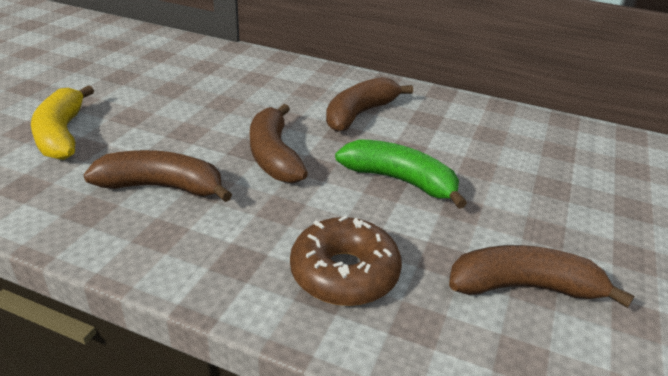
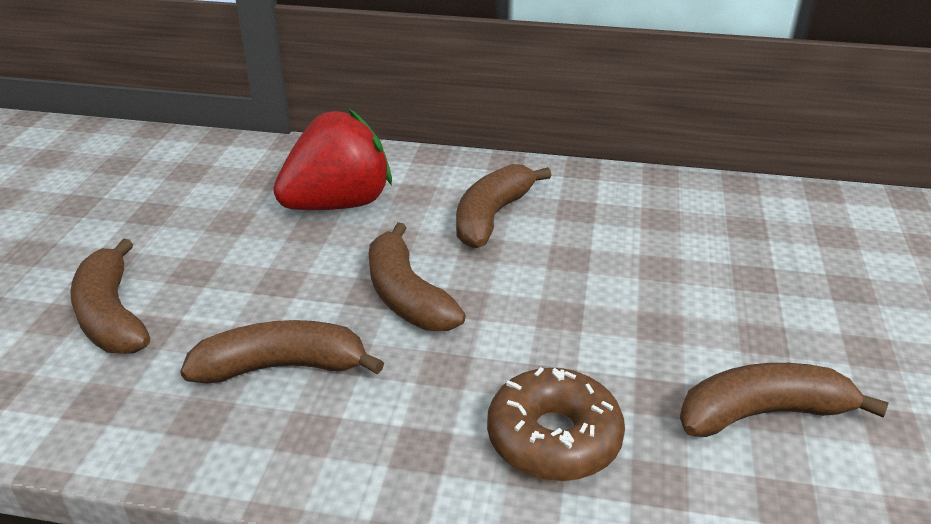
camera: 10 degrees left, 0 degrees up
(62, 134) = (112, 316): yellow banana -> brown banana
(251, 89) = (338, 204): none -> red strawberry
(399, 180) = (574, 302): green banana -> none

